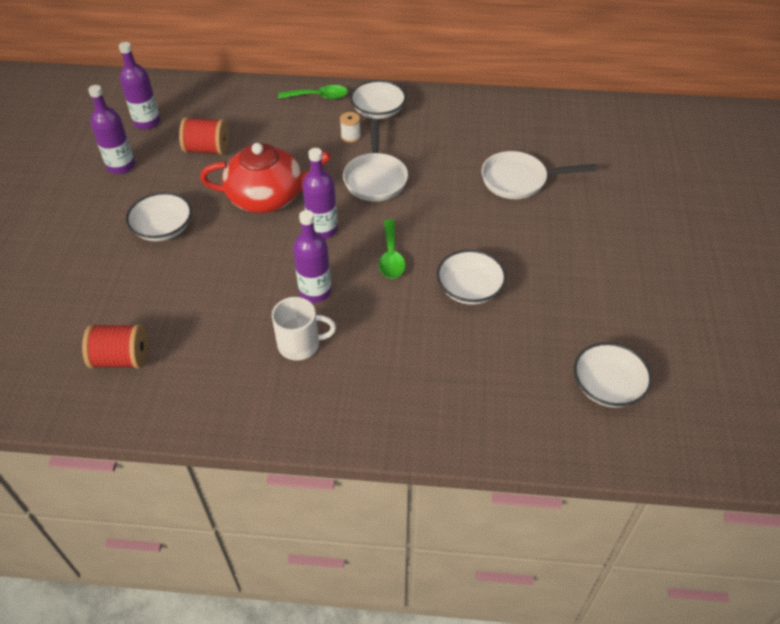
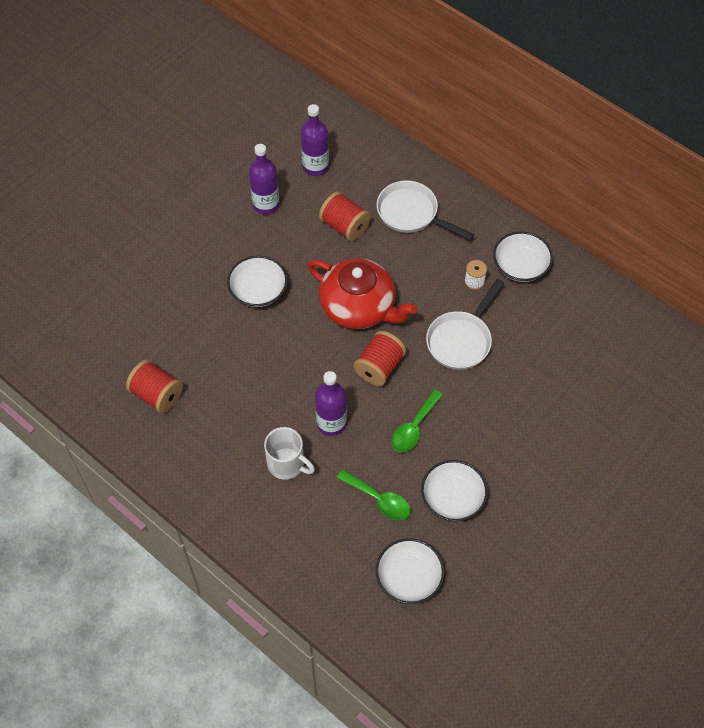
camera: 35 degrees right, 10 degrees up
(318, 97) = (479, 218): green spoon -> green spoon (379, 499)
(322, 229) = (379, 367): purple bottle -> red spool
(519, 180) = (585, 418): white pan -> white pan (411, 214)
(607, 386) = (488, 653): white bowl -> white bowl (409, 577)

